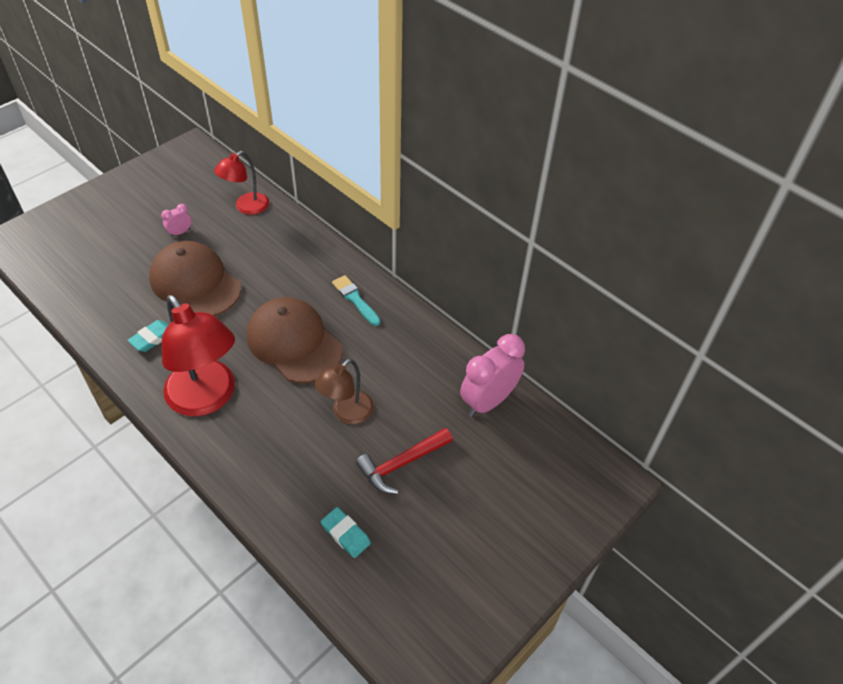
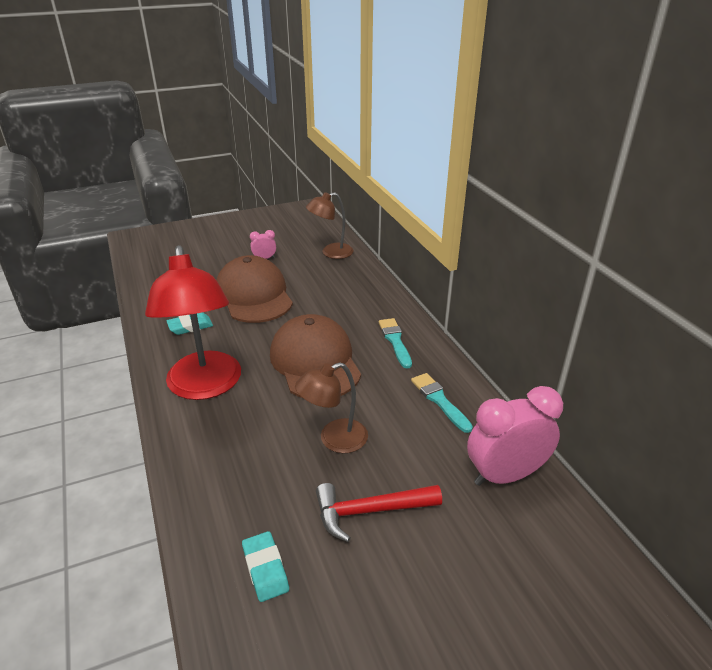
camera: 25 degrees right, 15 degrees down
(246, 207) = (331, 253): red lamp -> brown lamp
(416, 350) = (439, 400): none -> turquoise brush

